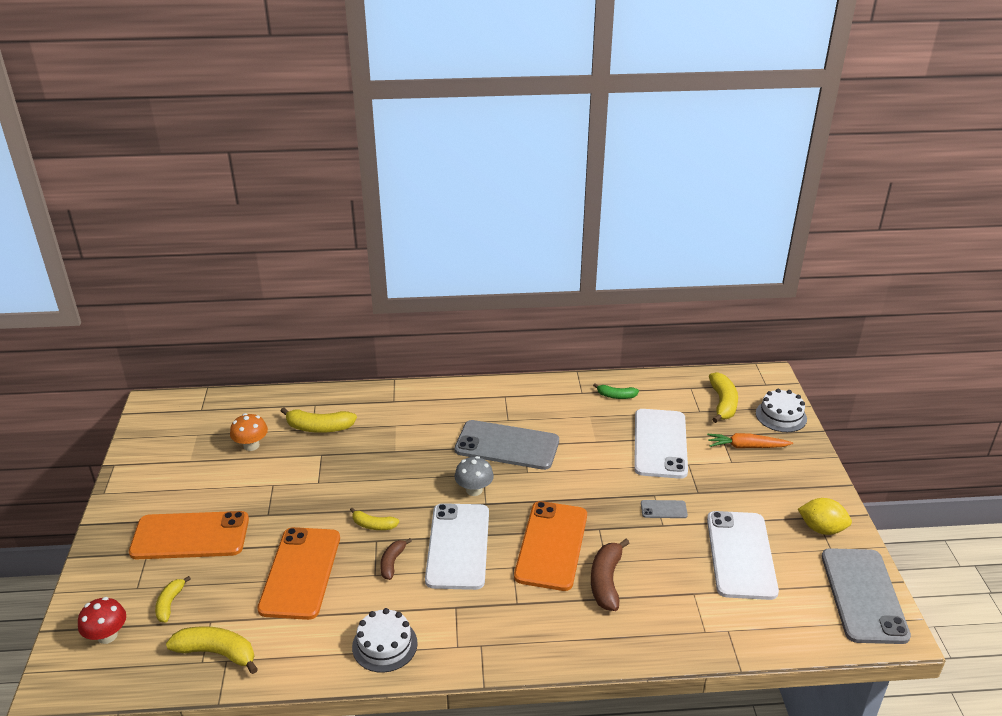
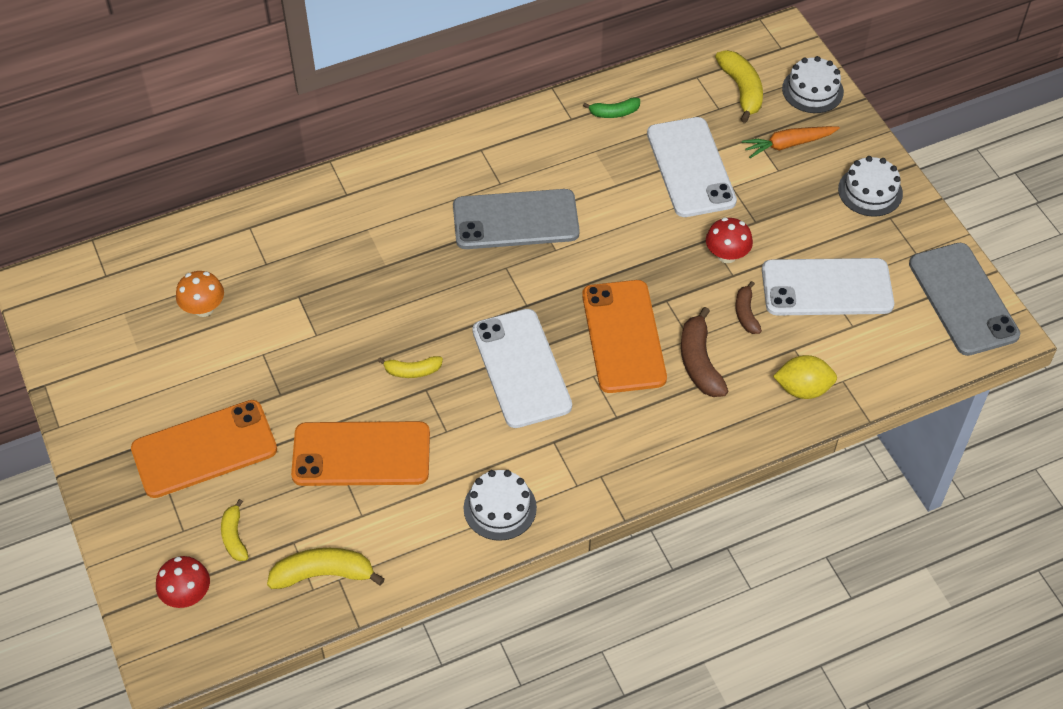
camera: 20 degrees left, 20 degrees up
(300, 572) = (361, 454): orange phone -> orange phone turned 75 degrees counterclockwise
(319, 427) = (274, 259): yellow banana -> none
(392, 562) = (458, 411): brown banana -> brown banana (746, 313)
(474, 490) = (505, 291): grey mushroom -> none
(663, 509) = (726, 255): grey phone -> red mushroom
(740, 555) = (827, 288): white phone -> white phone turned 75 degrees counterclockwise
(805, 494) = (870, 191): none -> white cake
(821, 529) = (899, 230): yellow lemon -> yellow lemon (802, 389)

